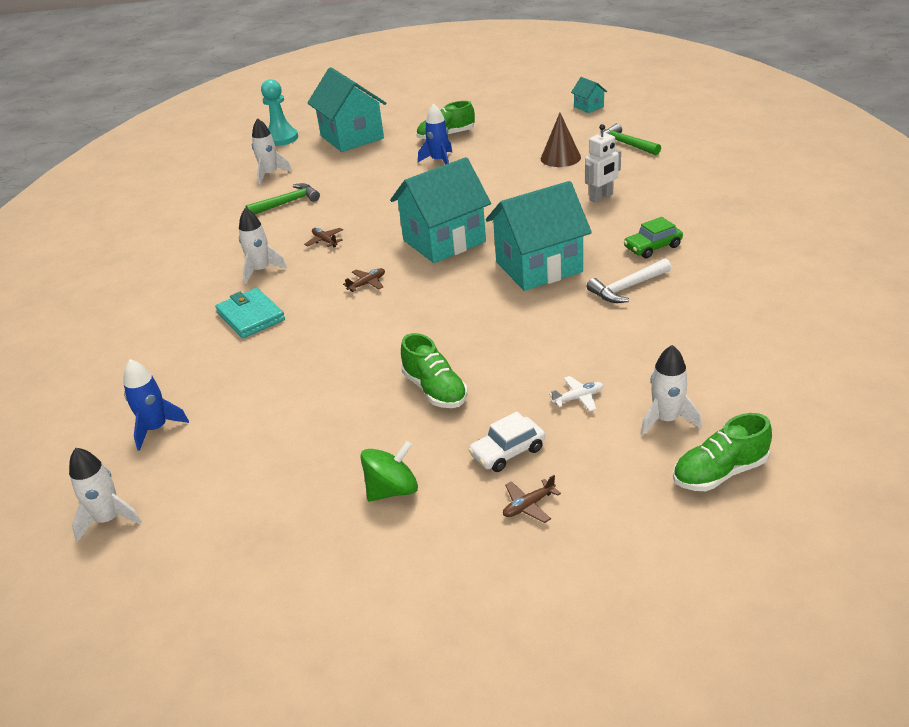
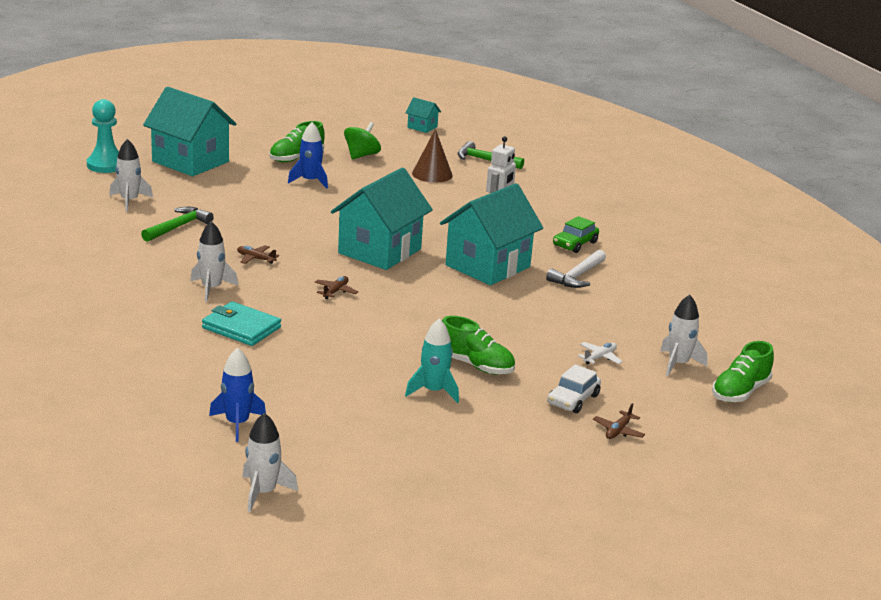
camera: 30 degrees left, 10 degrees down
(368, 417) = (433, 391): none -> turquoise rocket
(392, 490) = (501, 436): green spinning top -> green spinning top (361, 155)

